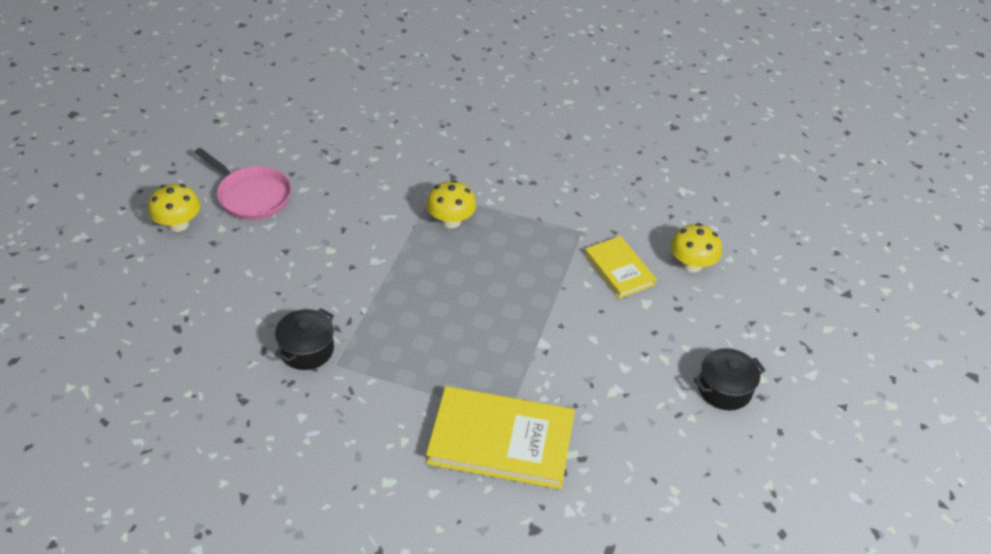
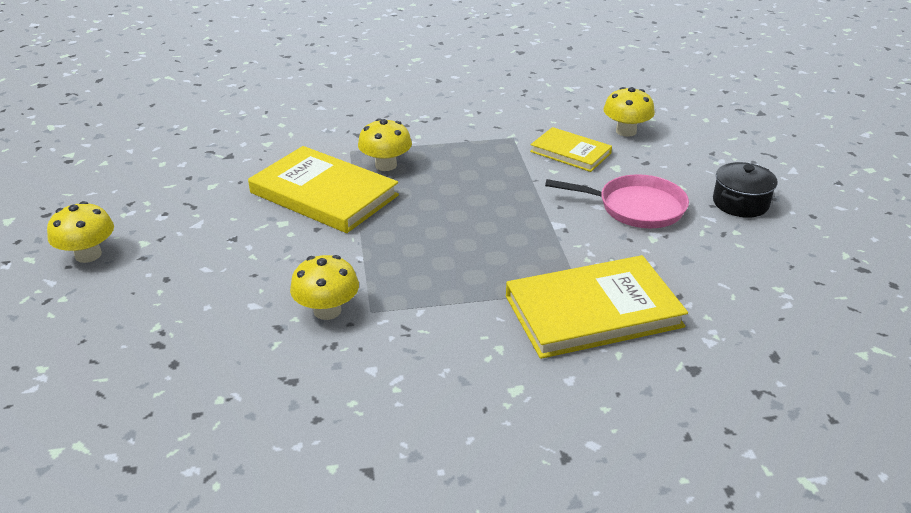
camera: 25 degrees left, 10 degrees down
(251, 196) = (158, 207): pink pan -> pink pan (636, 207)
(307, 350) = (327, 310): black pot -> yellow mushroom
(380, 233) = (324, 194): none -> yellow book

